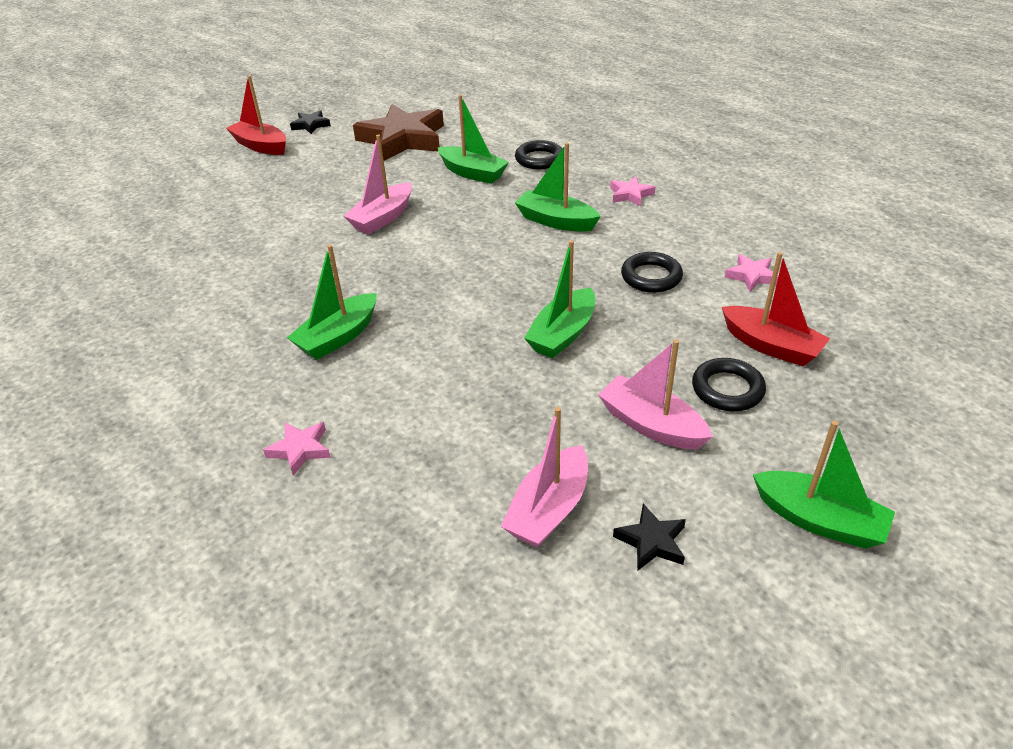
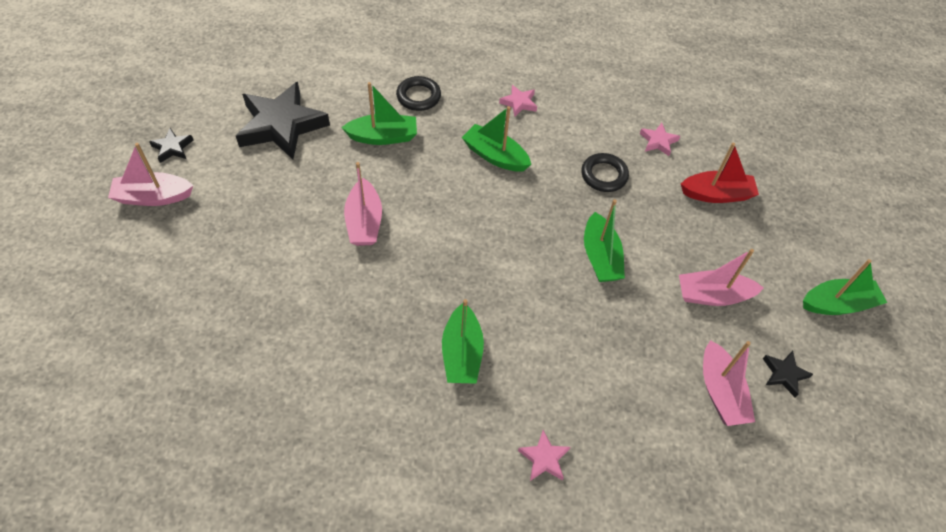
camera: 45 degrees left, 15 degrees up
(261, 146) = (153, 197): red boat -> pink boat
(403, 139) = (282, 125): brown star -> black star
(556, 221) = (495, 156): green boat -> green boat turned 45 degrees clockwise
(727, 389) = (724, 242): black ring -> none

